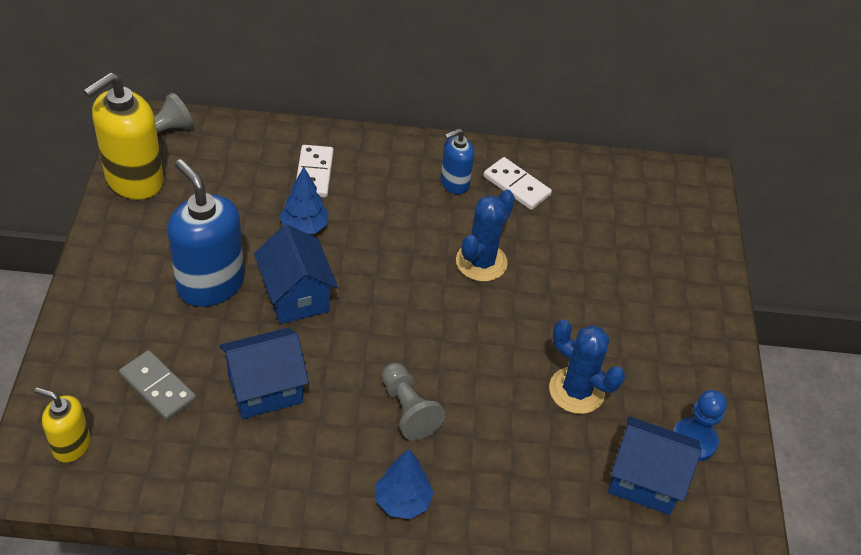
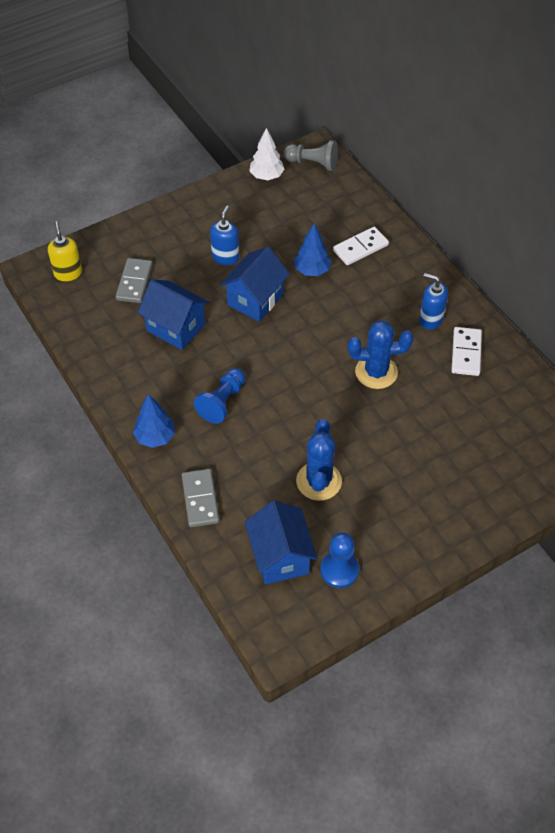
camera: 60 degrees right, 5 degrees up
(134, 180) = (266, 176): yellow soap dispenser -> white tree
(210, 284) = (225, 257): blue soap dispenser -> blue soap dispenser, size x0.55
(408, 410) = (222, 402): grey pawn -> blue pawn
(521, 508) = (200, 499): none -> grey domino

